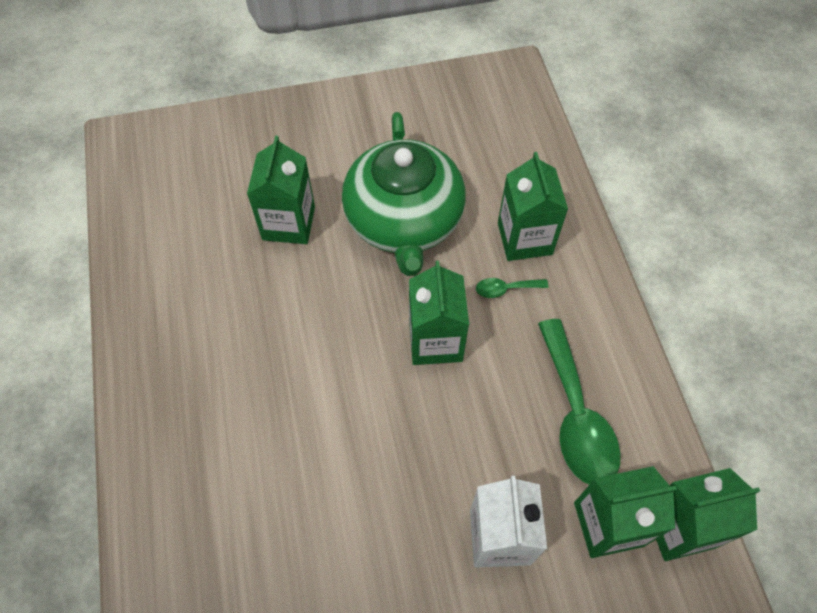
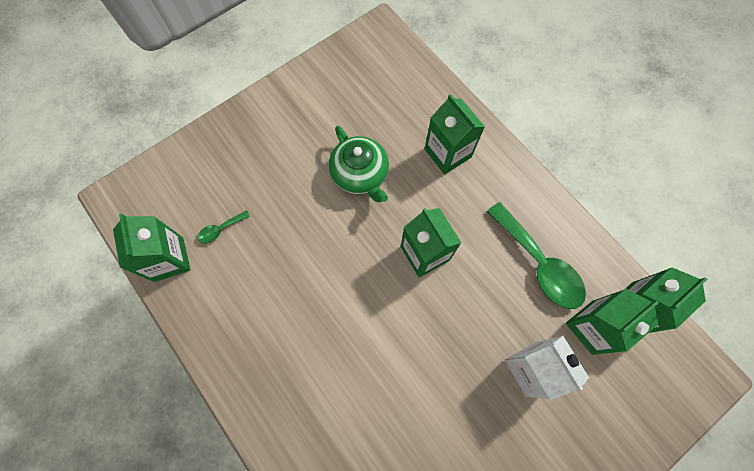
camera: 25 degrees left, 10 degrees up
(289, 223) = (279, 211): green carton -> green carton (169, 259)
(404, 221) = (360, 174): green teapot -> green teapot, size x0.64
(505, 289) = (453, 195): green spoon -> green spoon (221, 229)

